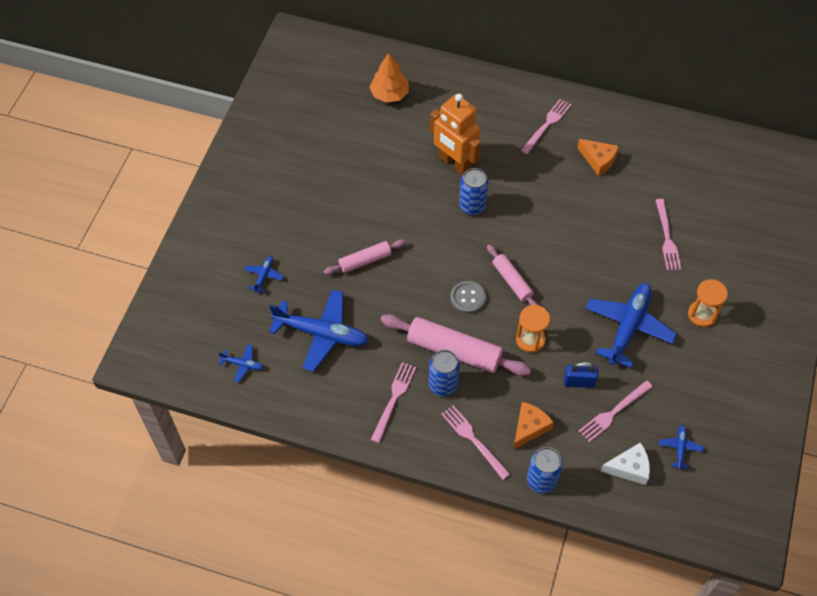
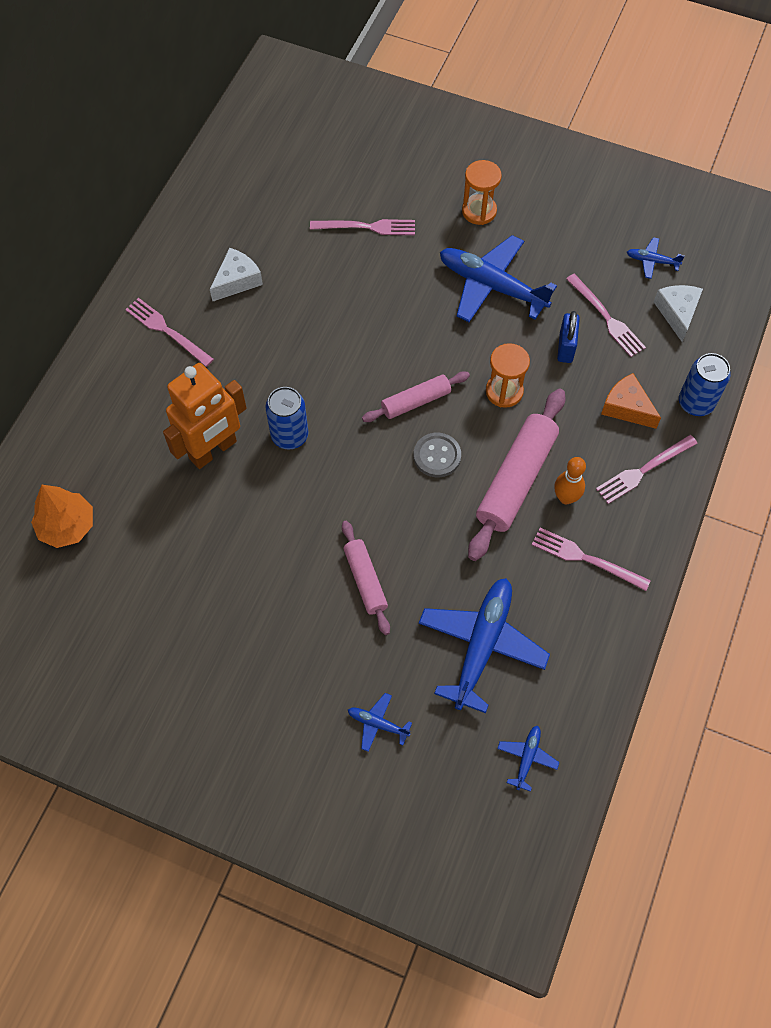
camera: 85 degrees left, 5 degrees up
(443, 385) = (566, 497): blue can -> orange bowling pin
(598, 160) = (237, 280): orange cheese -> white cheese

